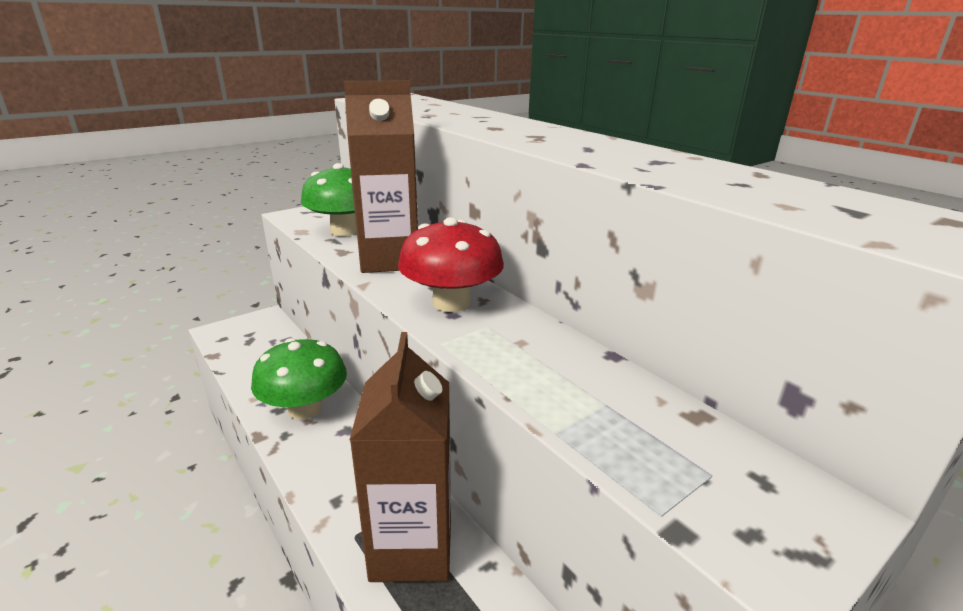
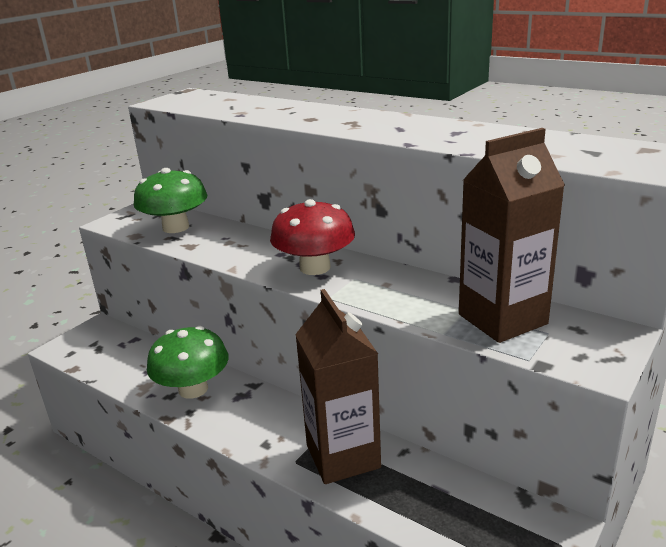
camera: 15 degrees left, 0 degrees up
(389, 260) = (237, 245): brown carton -> brown carton (502, 319)

